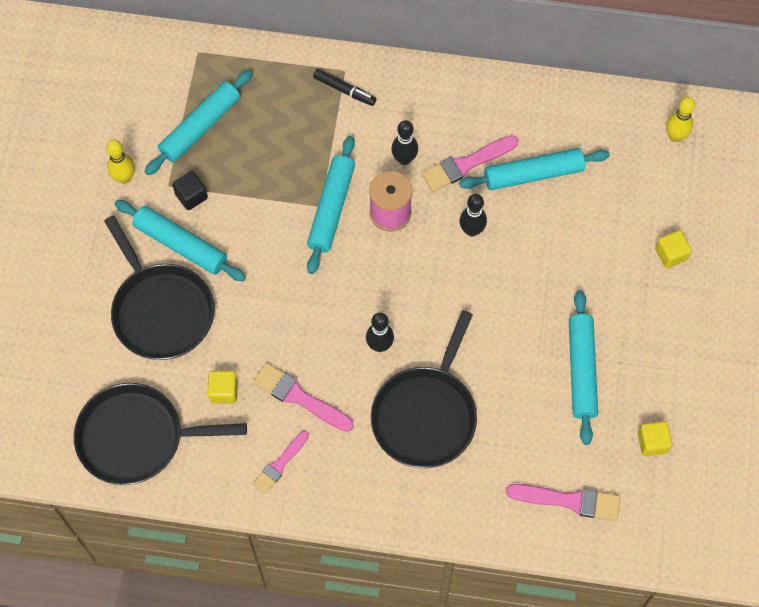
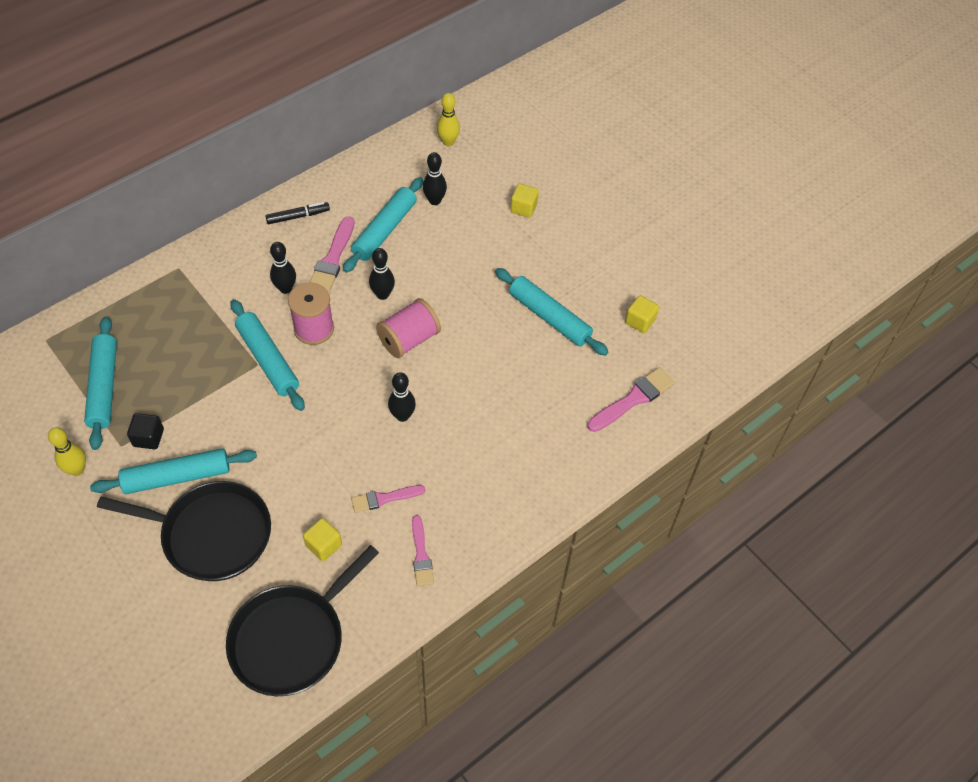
camera: 50 degrees left, 10 degrees down
(299, 397) = (384, 498): pink brush -> pink brush, size x0.67
(344, 90) = (192, 279): black marker -> black marker (298, 216)
(426, 414) = (484, 431): black pan -> none
(451, 287) = (409, 339): none -> pink spool
(603, 182) = (434, 200): none -> black bowling pin

